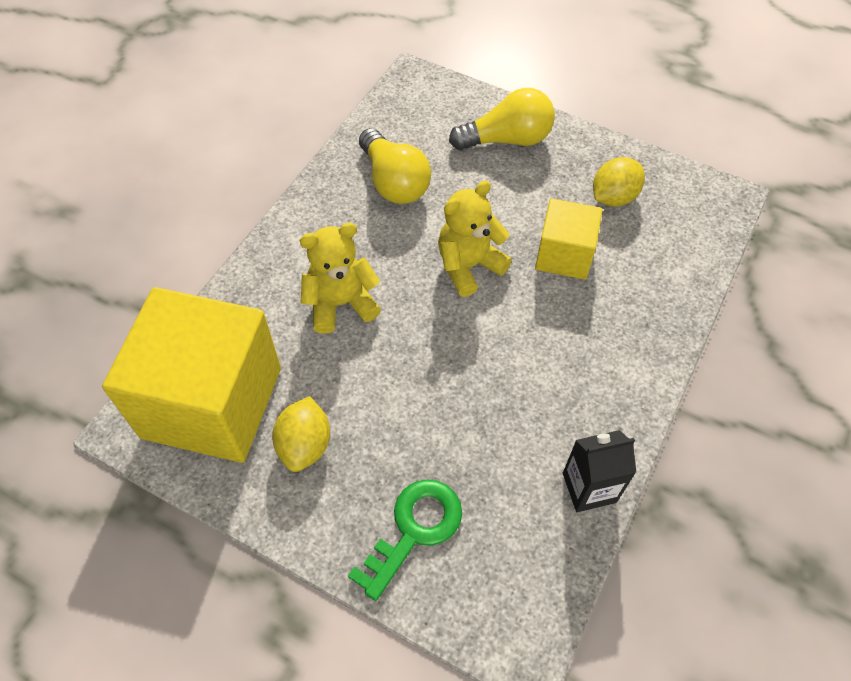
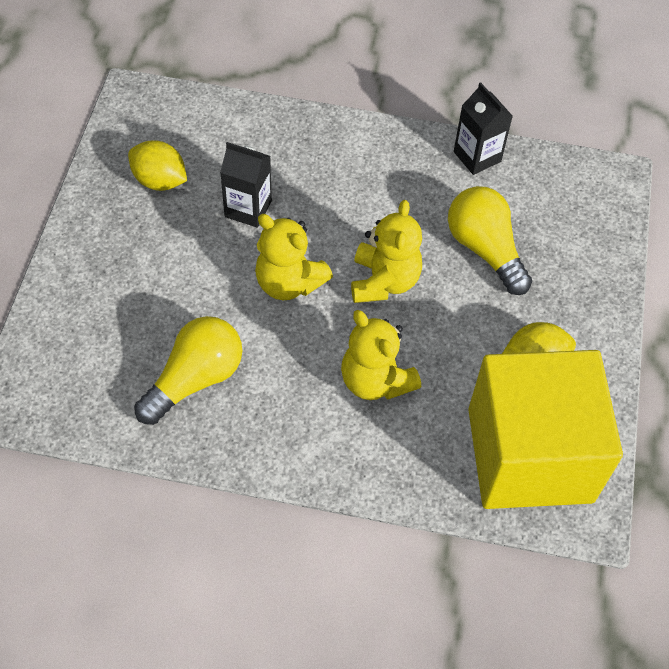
camera: 110 degrees left, 0 degrees up
(414, 530) = (567, 261): green key -> none
(445, 342) = (384, 281): none -> yellow teddy bear
(506, 139) = (99, 286): yellow light bulb -> yellow light bulb (485, 250)
(564, 255) = (248, 209): yellow cube -> black carton

